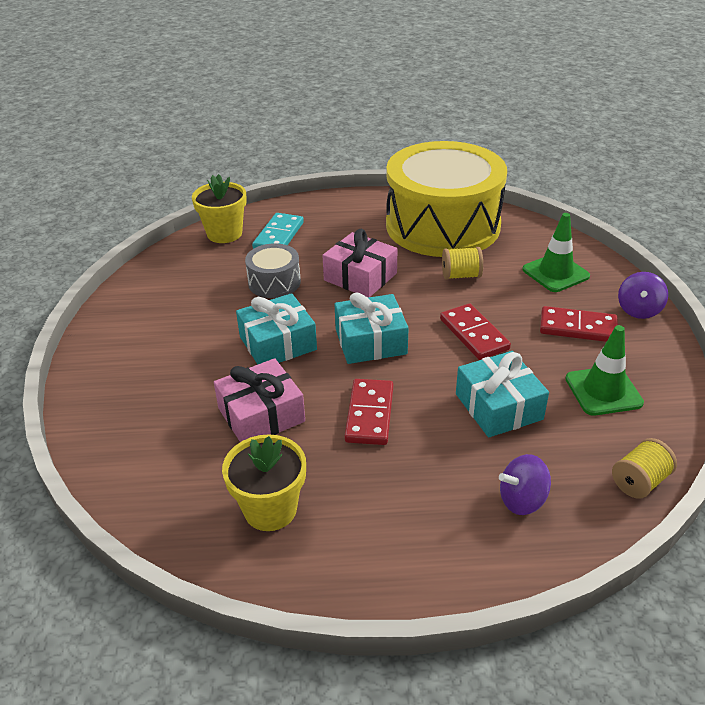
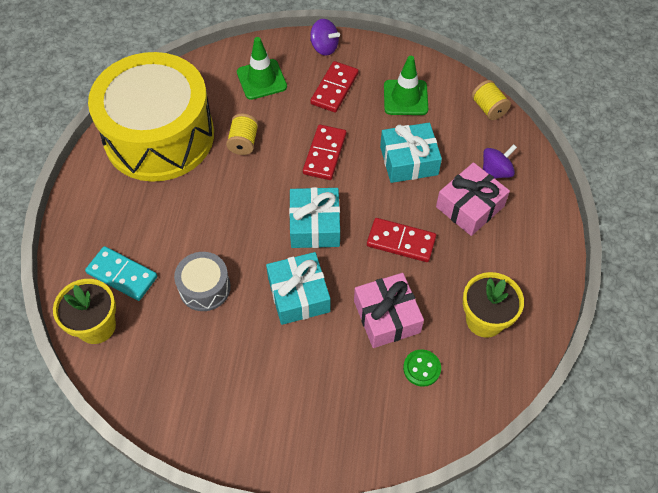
camera: 80 degrees left, 20 degrees up
(195, 454) = (421, 368): none -> green button
(360, 277) = (220, 216): pink gift -> pink gift (470, 206)
(473, 334) = (325, 154): red domino -> red domino turned 60 degrees counterclockwise
(522, 500) = (495, 172): purple spinning top -> purple spinning top turned 120 degrees counterclockwise

